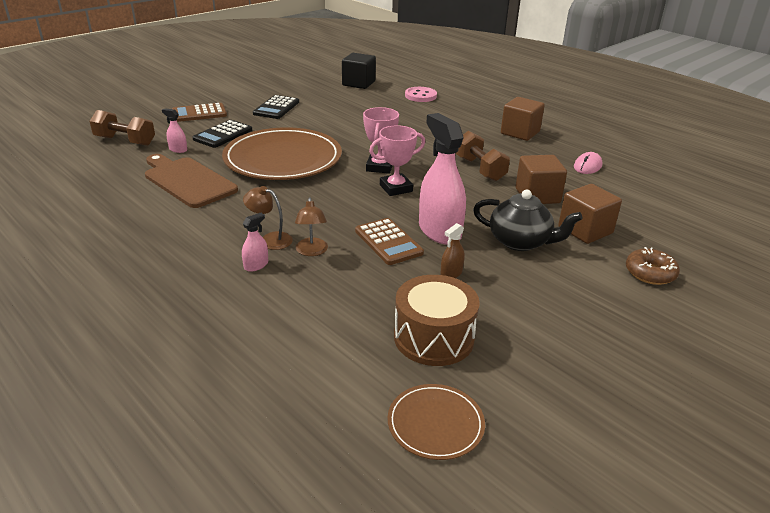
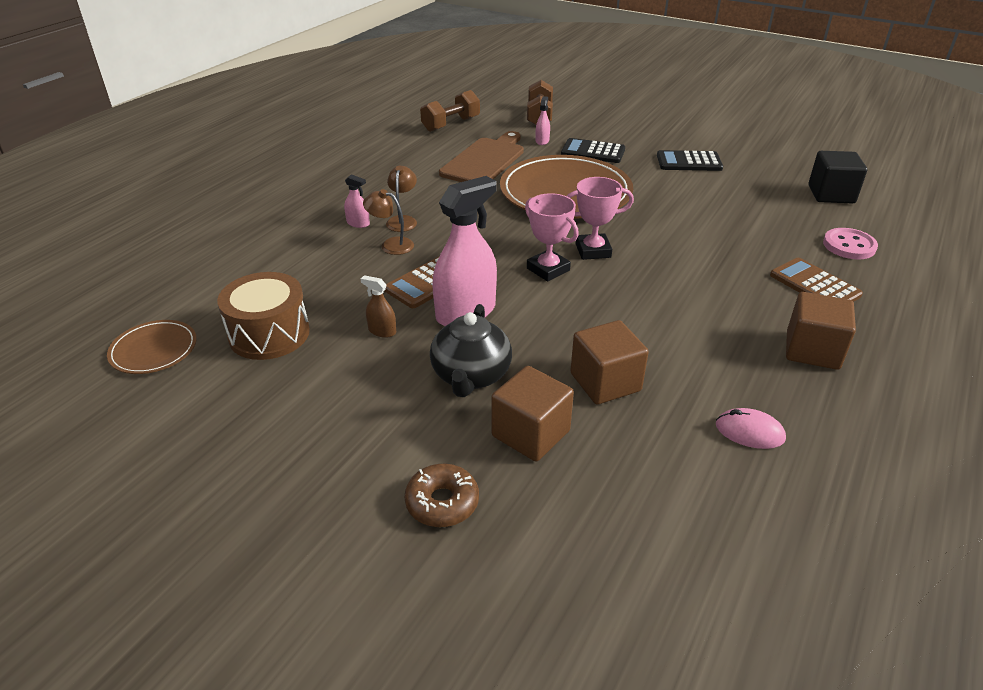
camera: 75 degrees right, 5 degrees up
(199, 113) = (630, 130): brown calculator -> brown calculator (814, 285)
(312, 251) = (391, 245): brown lamp -> brown lamp turned 45 degrees clockwise
(480, 169) = (649, 324): brown dumbbell -> brown dumbbell (451, 124)

